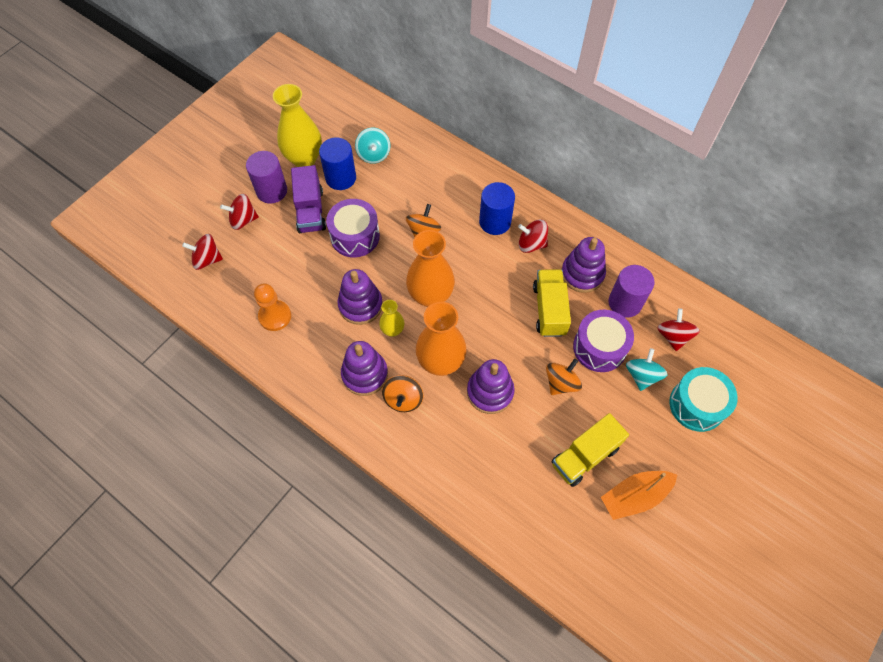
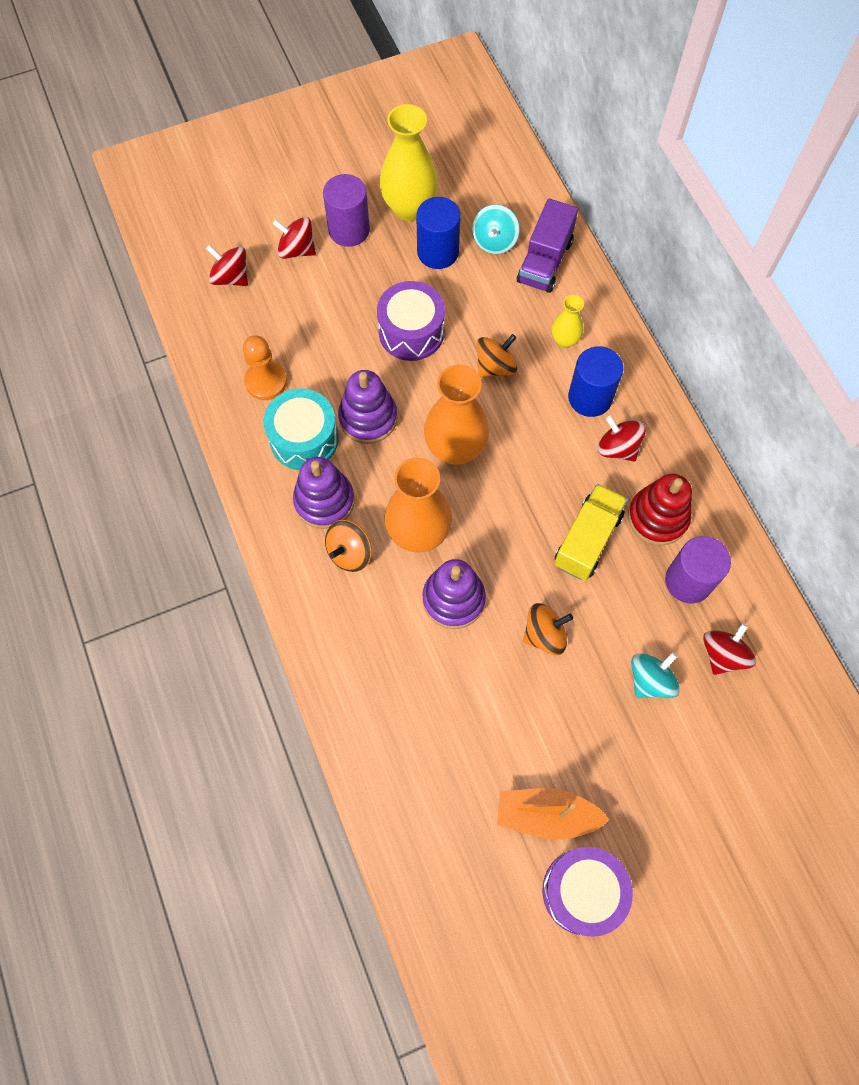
camera: 30 degrees right, 5 degrees up
(310, 211) = (378, 276): purple truck -> purple truck (544, 261)
(392, 330) = (386, 467): yellow vase -> yellow vase (564, 340)
(582, 274) = (657, 517): purple stacking toy -> red stacking toy
(585, 456) = (517, 735): yellow truck -> none
(599, 347) = (619, 618): purple drum -> purple drum (582, 891)
(697, 405) = (696, 753): turquoise drum -> turquoise drum (304, 439)

